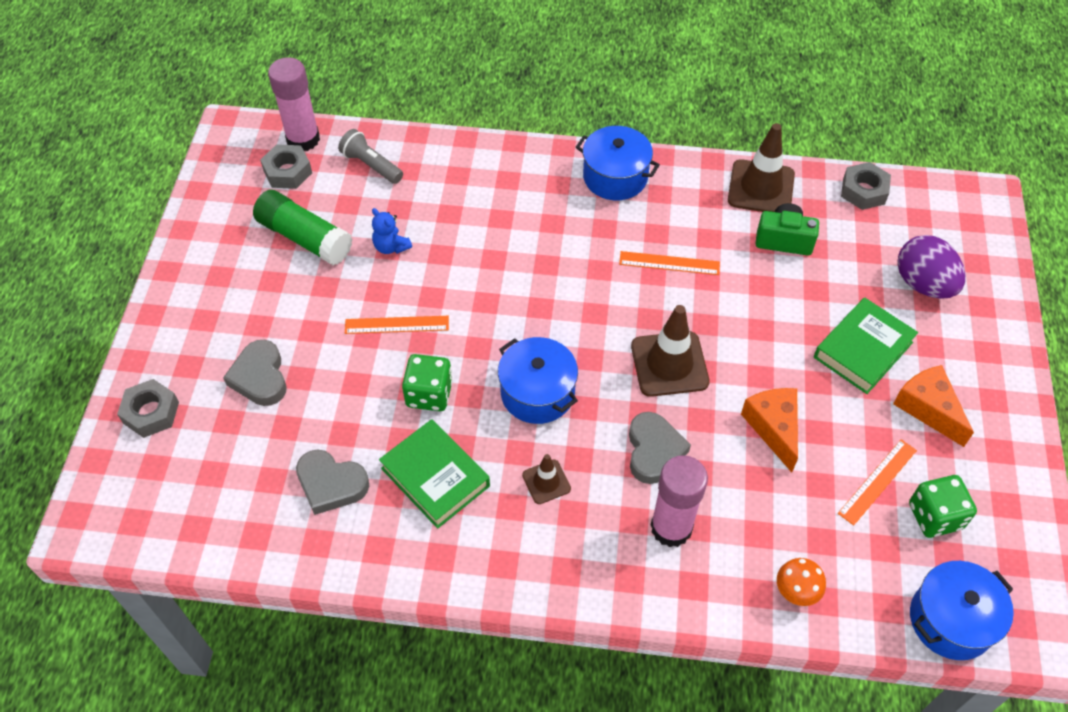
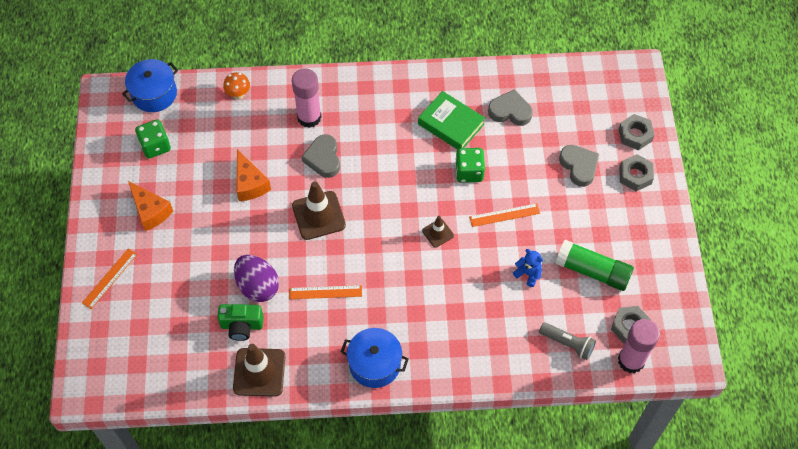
camera: 170 degrees right, 5 degrees up
(537, 393) = (401, 183): blue pot -> none
(546, 482) = (385, 131): brown traffic cone -> brown traffic cone (438, 233)
(863, 191) = (178, 382): grey nut -> grey nut (635, 175)
(863, 350) = (189, 246): green book -> none
(877, 481) = (187, 161): orange ruler -> orange ruler (110, 278)
(923, 284) = (141, 304): purple egg -> purple egg (258, 286)

